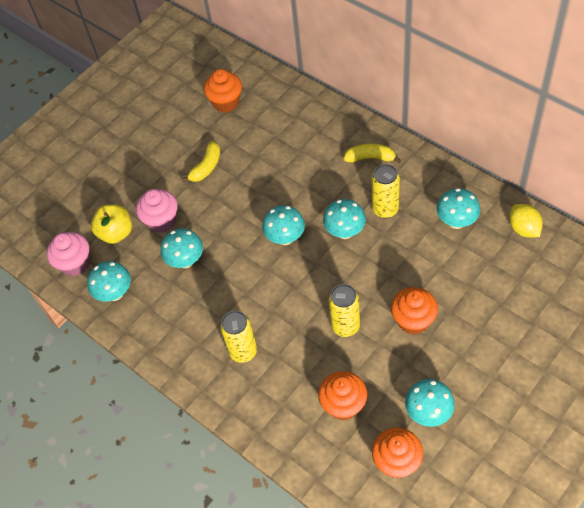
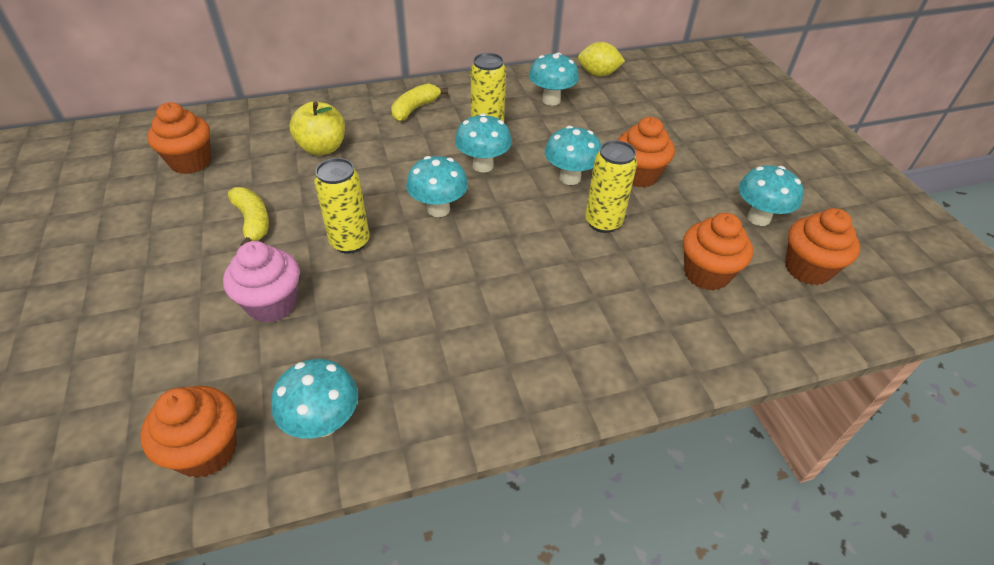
camera: 65 degrees left, 10 degrees down
(75, 264) = (206, 450): pink cupcake -> orange cupcake
(116, 233) = (222, 365): yellow apple -> yellow apple (322, 148)
(186, 261) = (365, 311): turquoise mushroom -> turquoise mushroom (569, 178)
(243, 351) = (561, 324): yellow can -> yellow can (350, 242)

